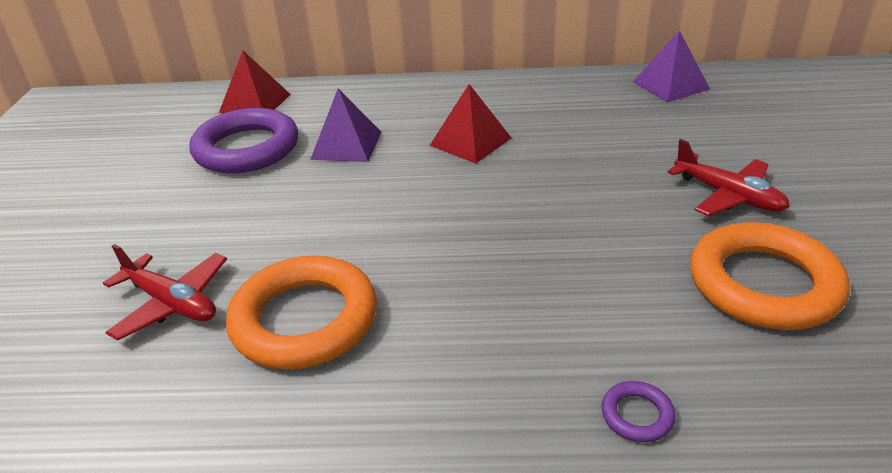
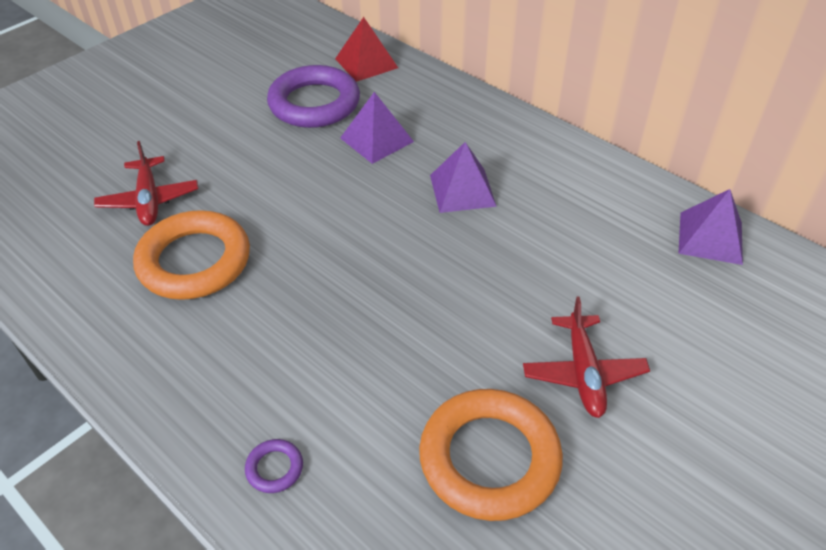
camera: 40 degrees right, 10 degrees up
(470, 141) = (462, 190): red pyramid -> purple pyramid

